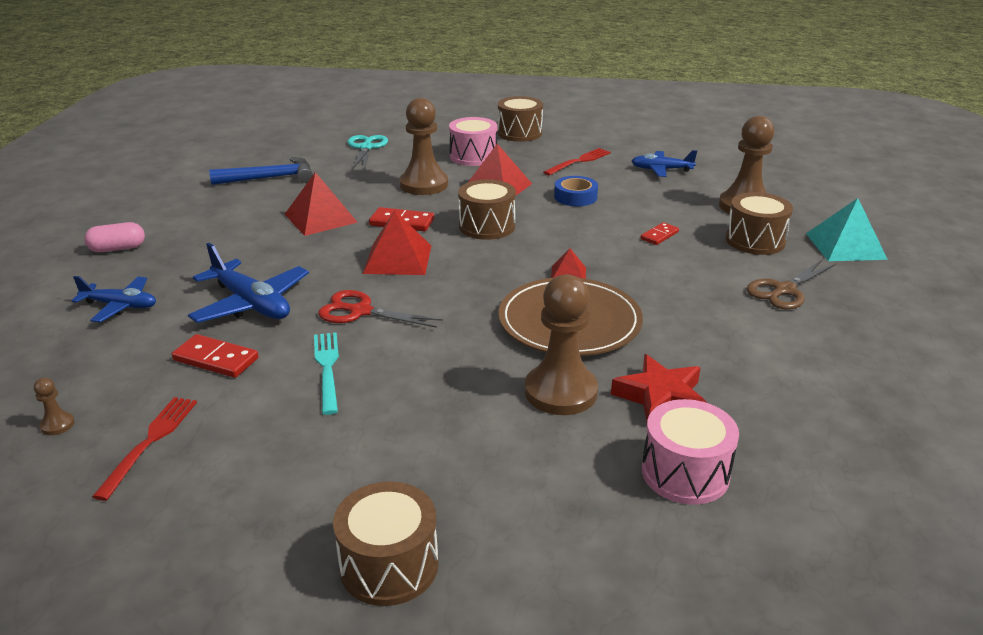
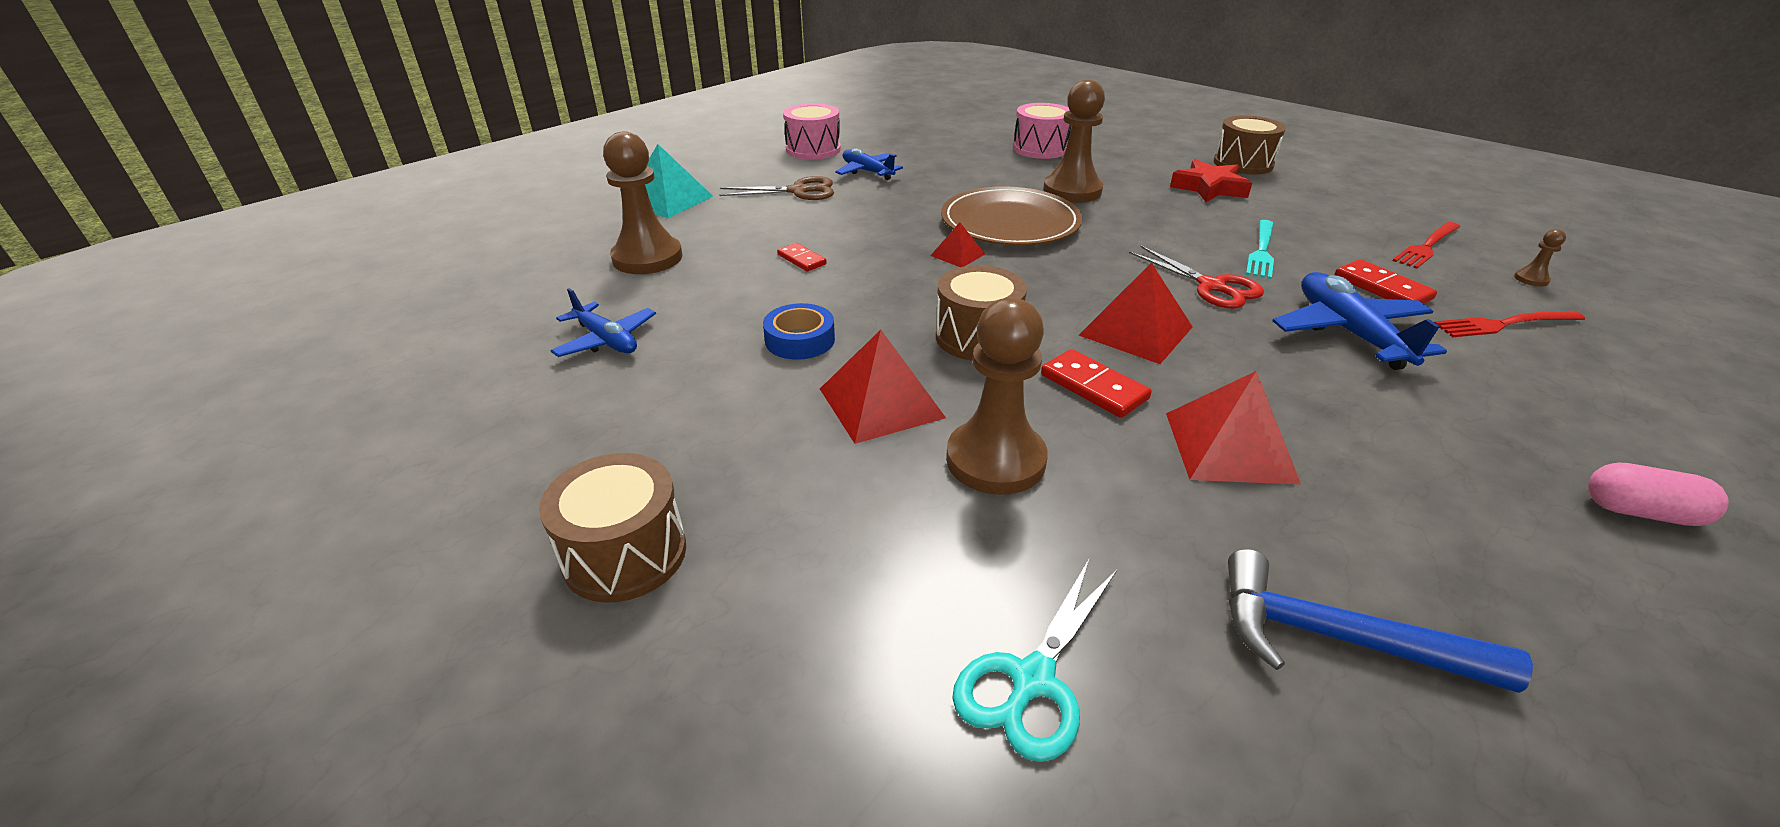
camera: 145 degrees left, 5 degrees up
(120, 306) = (1548, 385): blue plane -> blue plane (867, 172)
(473, 156) = (823, 508): pink drum -> pink drum (813, 150)
(579, 161) = (673, 407): red fork -> red fork (1503, 324)
(659, 235) = (801, 259): red domino -> red domino turned 60 degrees clockwise
(660, 397) = (1006, 172): red star -> red star (1209, 188)
(755, 240) = (727, 226): brown drum -> none

